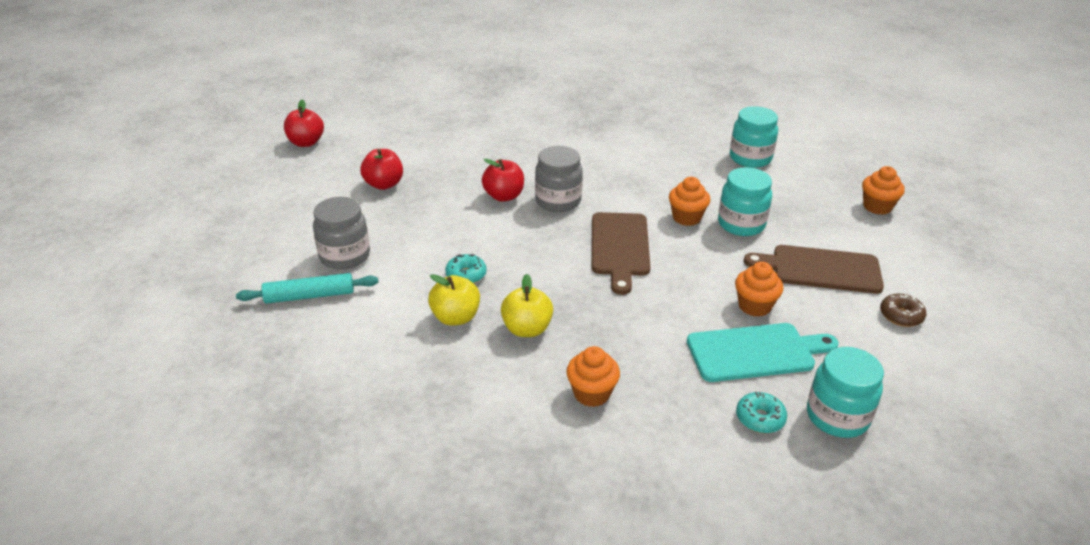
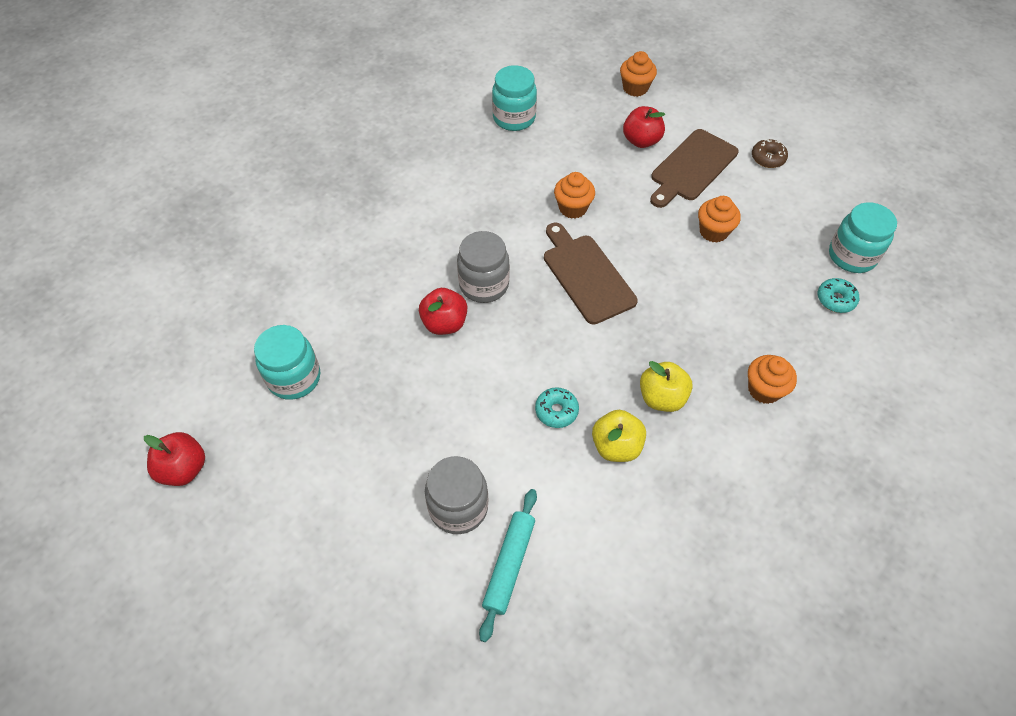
camera: 60 degrees left, 20 degrees up
(384, 184) = (343, 420): red apple -> red apple (641, 141)
(620, 247) = (586, 275): brown cutting board -> brown cutting board turned 150 degrees counterclockwise
(741, 224) = (605, 179): turquoise jar -> turquoise jar (294, 378)
(755, 352) = (766, 262): turquoise cutting board -> none

